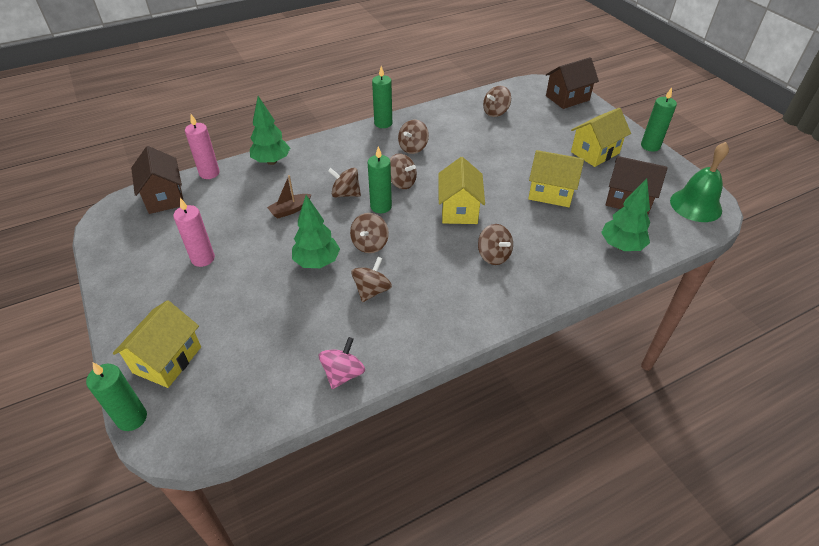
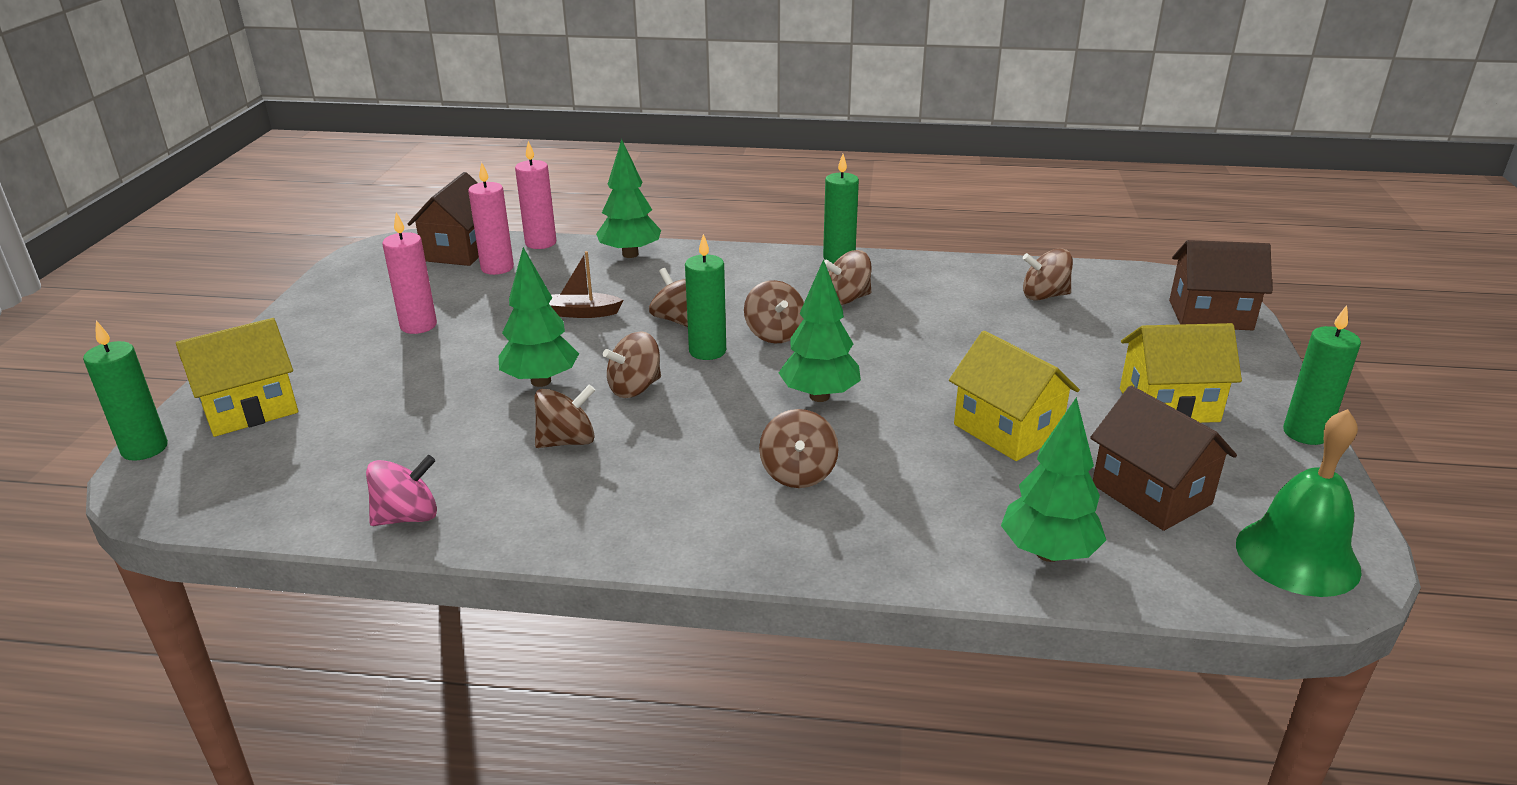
camera: 35 degrees right, 15 degrees down
(203, 200) = (497, 268): none -> pink candle
(459, 210) = (819, 396): yellow house -> green tree

